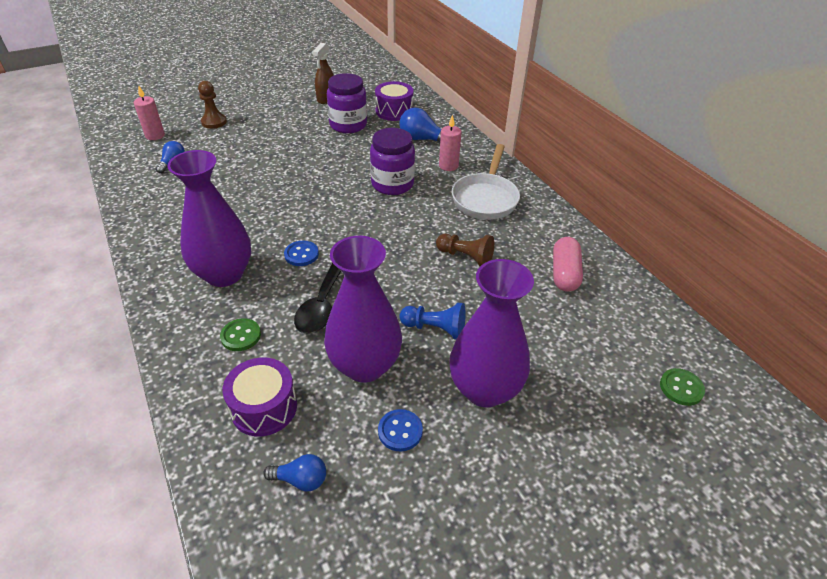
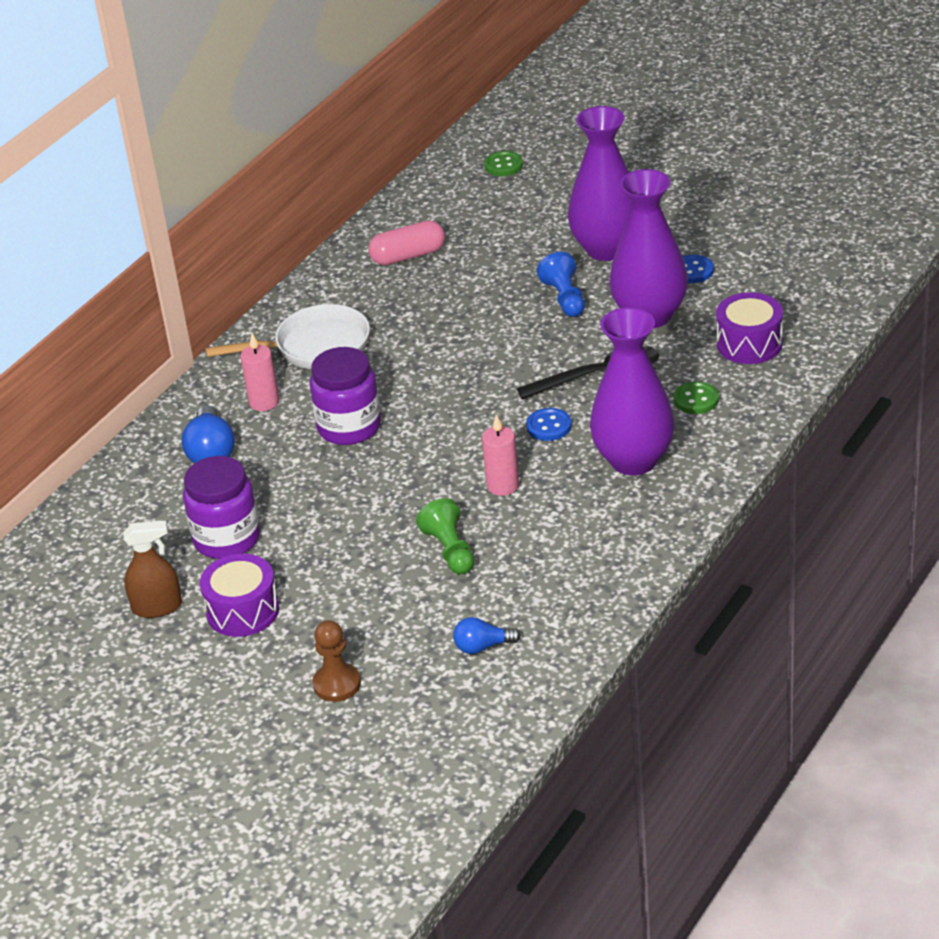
camera: 115 degrees left, 5 degrees down
(155, 135) = (432, 721): pink candle -> pink candle (503, 486)
(249, 179) = (450, 550): none -> green pawn
(301, 480) = (784, 294): blue light bulb -> none
(394, 111) = (145, 515): purple drum -> purple drum (242, 611)
(465, 257) = (441, 321): brown pawn -> none

